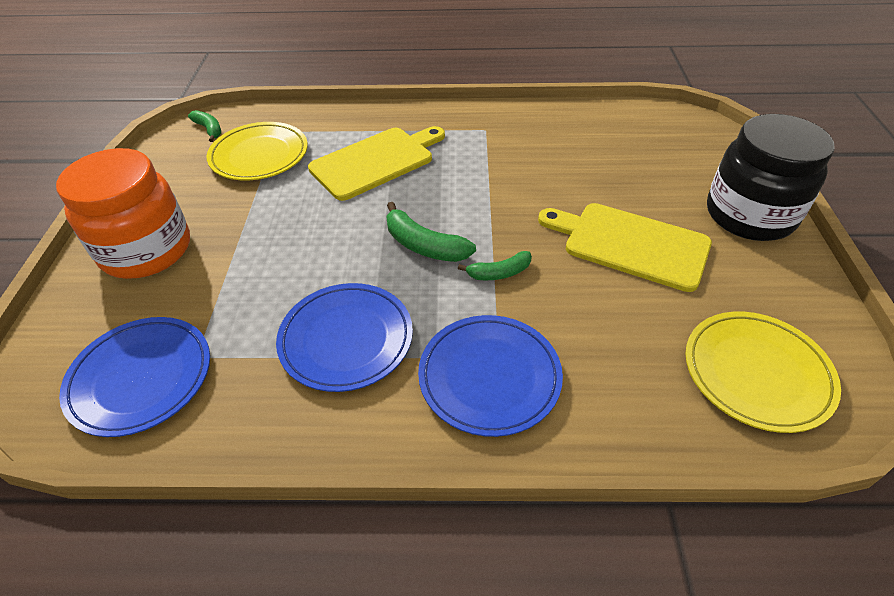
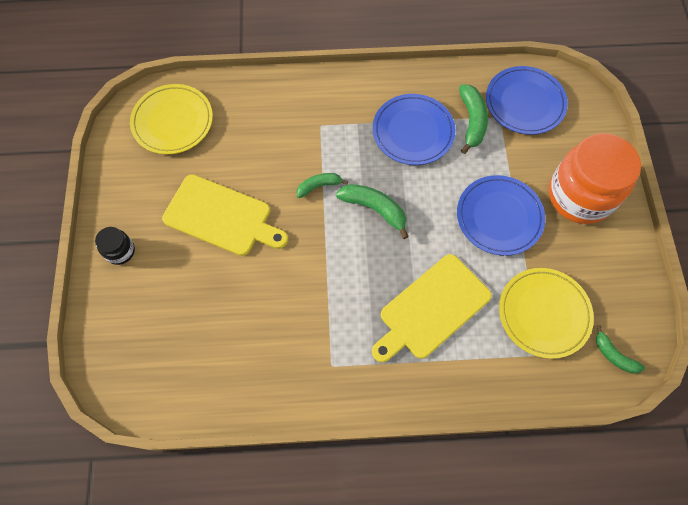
camera: 175 degrees right, 20 degrees up
(245, 351) = (472, 121): none -> green banana
(489, 377) = (325, 112): blue plate -> blue plate (499, 217)
(749, 215) = (120, 251): black jar -> black jar, size x0.44

